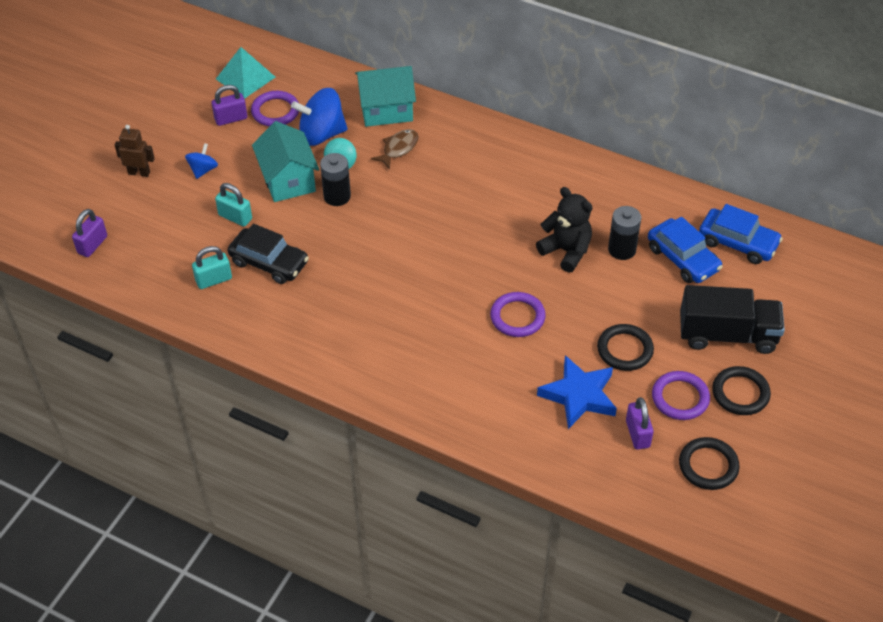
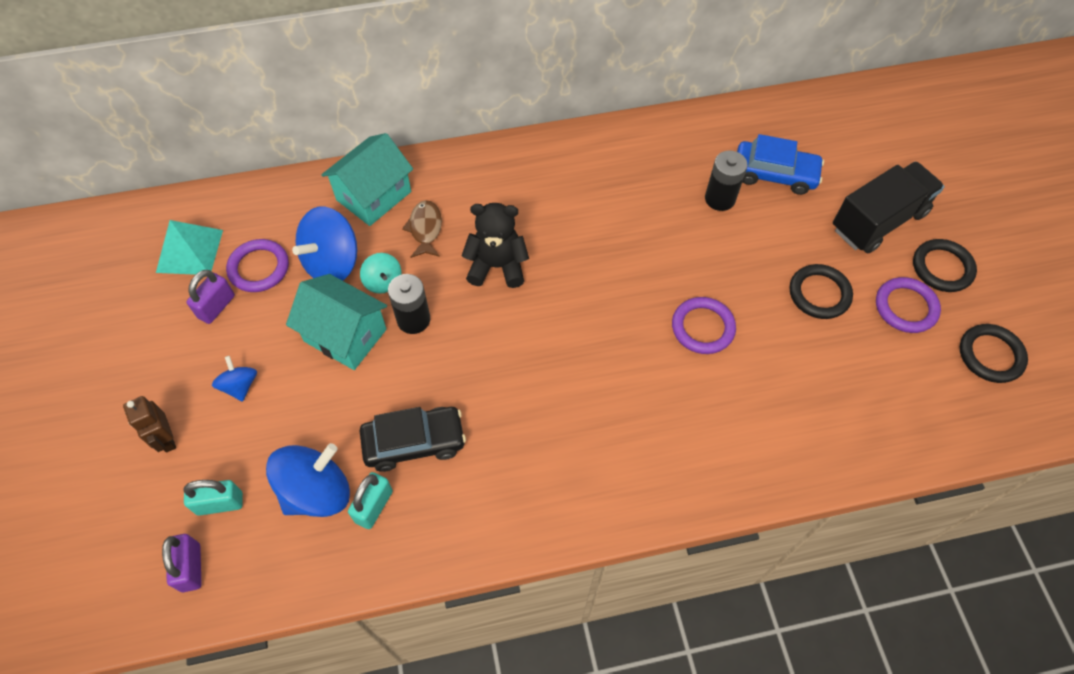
camera: 40 degrees left, 10 degrees up
(139, 173) = (167, 439): brown robot -> brown robot turned 90 degrees counterclockwise
(191, 252) = (317, 491): none -> blue spinning top
(235, 217) = (328, 416): turquoise padlock -> turquoise padlock (220, 503)
(566, 251) = (677, 232): black teddy bear -> black teddy bear (497, 266)
(579, 395) = (830, 367): blue star -> none
(637, 434) = (911, 368): purple padlock -> none
(738, 243) = (800, 131): blue car -> none

